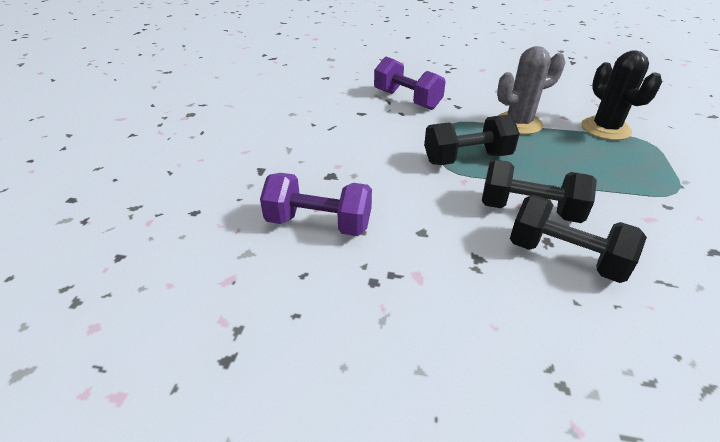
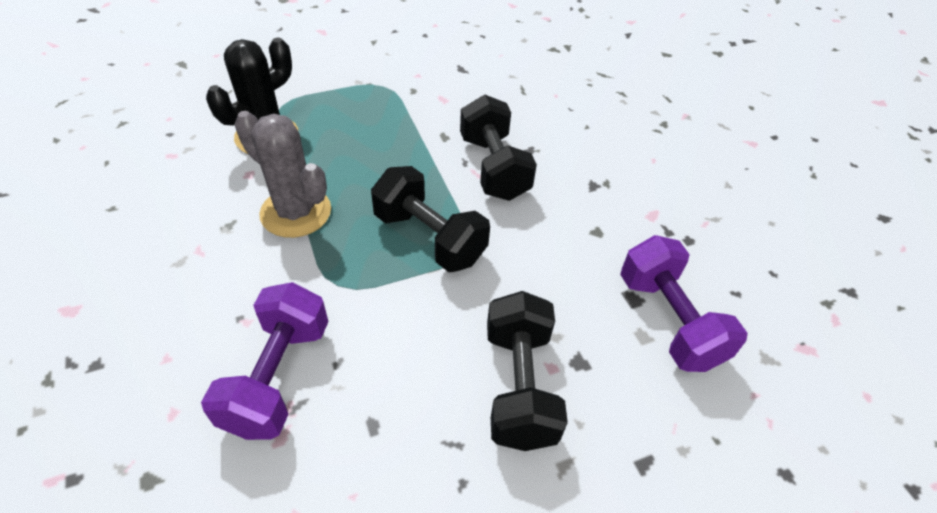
camera: 125 degrees left, 10 degrees up
(565, 257) = (542, 137): black dumbbell -> black dumbbell (519, 386)

